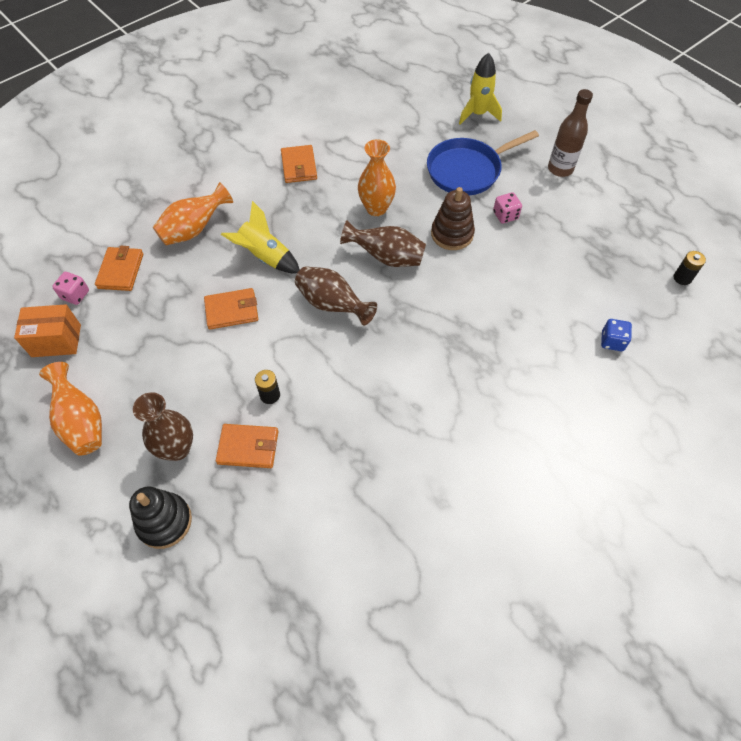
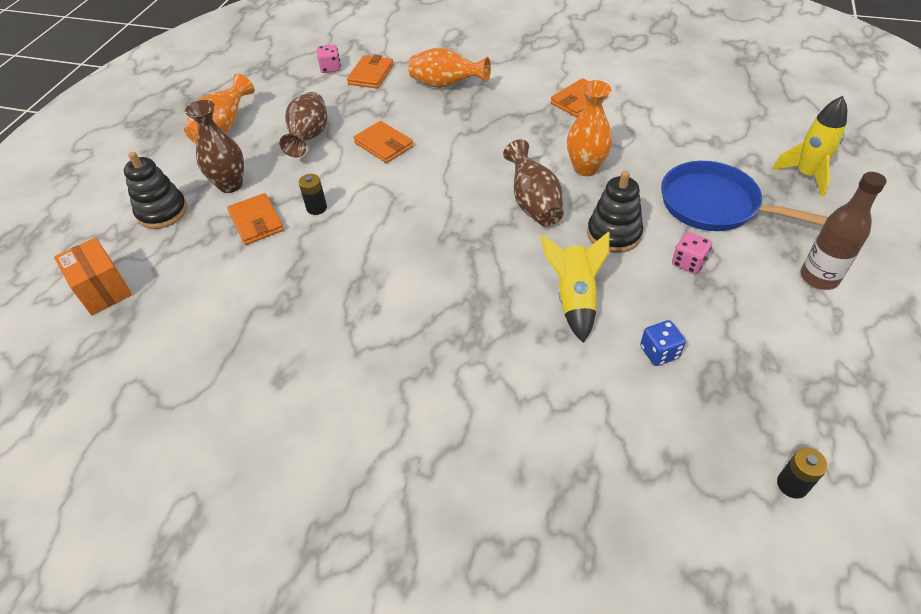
camera: 60 degrees right, 10 degrees down
(56, 340) = (284, 82): orange box -> orange box (103, 290)
(121, 271) = (371, 75): orange wallet -> orange wallet turned 45 degrees counterclockwise
(265, 257) = (457, 133): yellow rocket -> yellow rocket (574, 298)
(332, 305) = (443, 197): brown vase -> brown vase (309, 138)
(452, 234) = (614, 234): brown stacking toy -> black stacking toy
(612, 341) = (606, 444): blue dice -> blue dice (659, 352)

